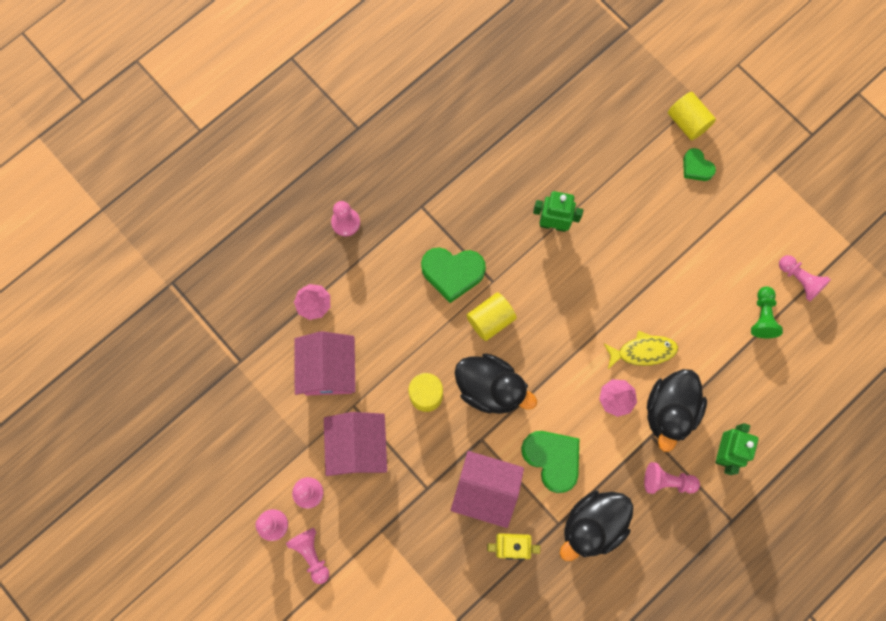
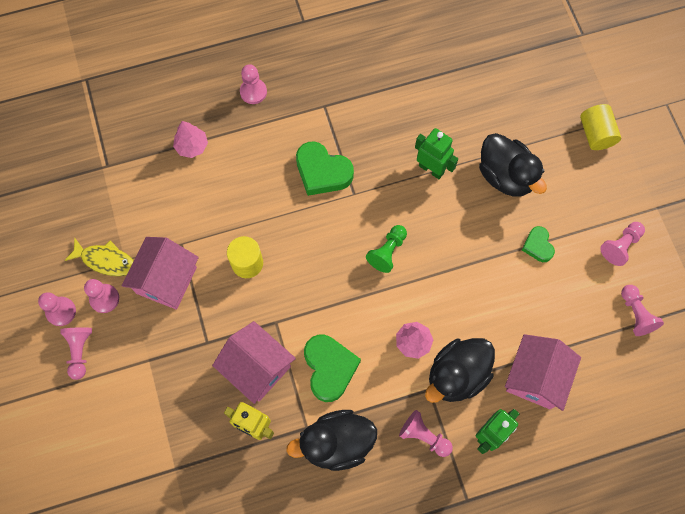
camera: 25 degrees right, 5 degrees down
(328, 370) = (175, 205): pink house -> pink house (535, 377)
(490, 320) = (335, 225): yellow cylinder -> none
(490, 388) = (305, 282): black duck -> black duck (506, 176)
(643, 351) = (458, 312): yellow fish -> yellow fish (105, 260)
(696, 167) = (585, 175): green heart -> green heart (538, 246)
(758, 222) = (620, 246): none -> pink pawn
(762, 316) = (585, 330): green pawn -> green pawn (387, 252)

